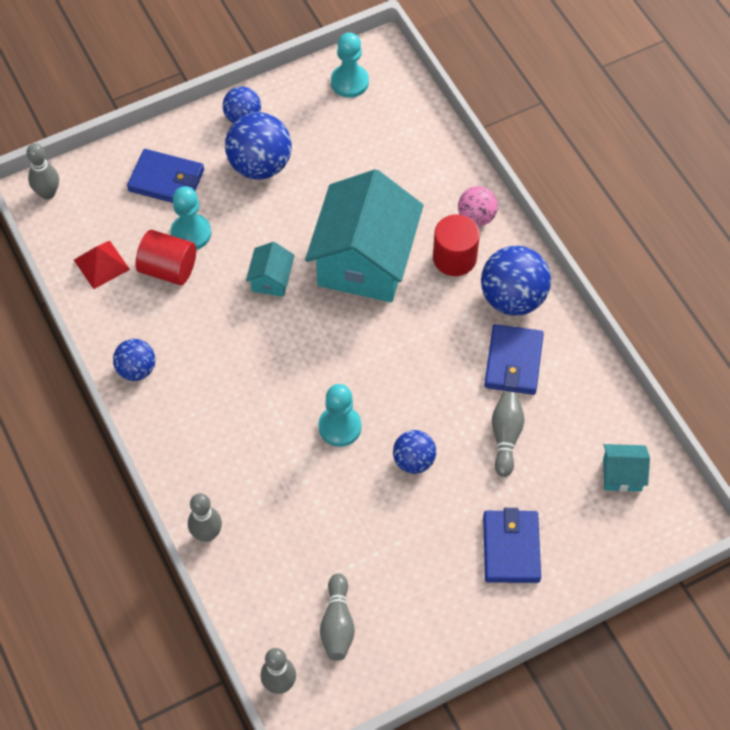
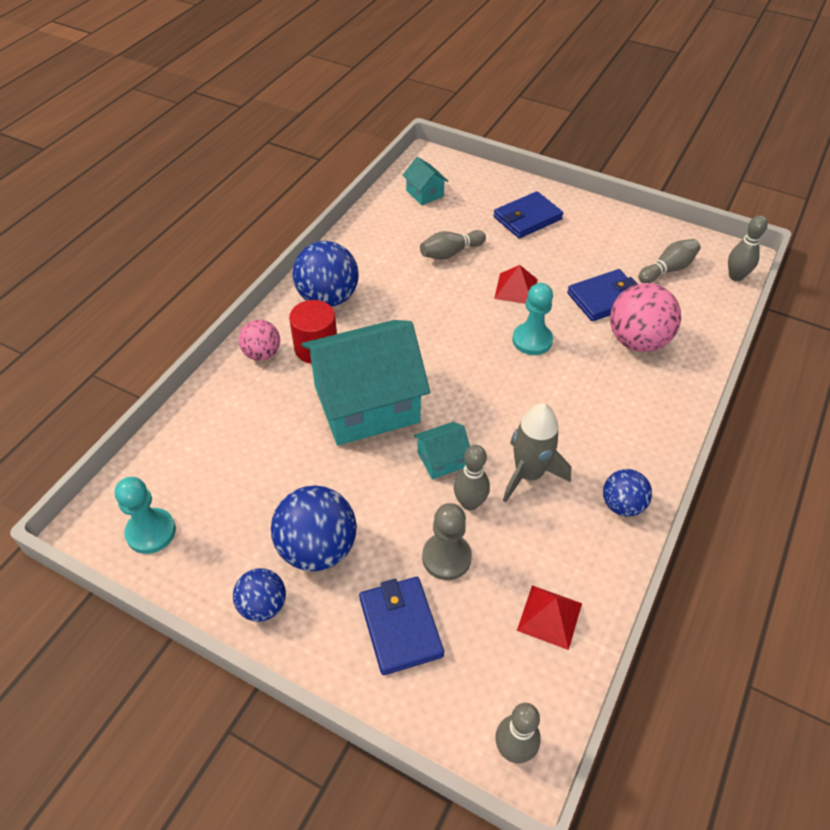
camera: 125 degrees left, 10 degrees down
(168, 269) = (502, 550): red cylinder -> none
(191, 233) = (446, 557): turquoise pawn -> grey pawn
(207, 534) = (694, 369): grey bowling pin -> grey bowling pin (469, 503)
(212, 327) = (528, 474): none -> grey rocket
(272, 513) = (637, 341): none -> pink ball
(414, 461) = (516, 288): blue ball -> red pyramid
(513, 362) = (385, 274): blue wallet -> blue wallet (605, 298)

